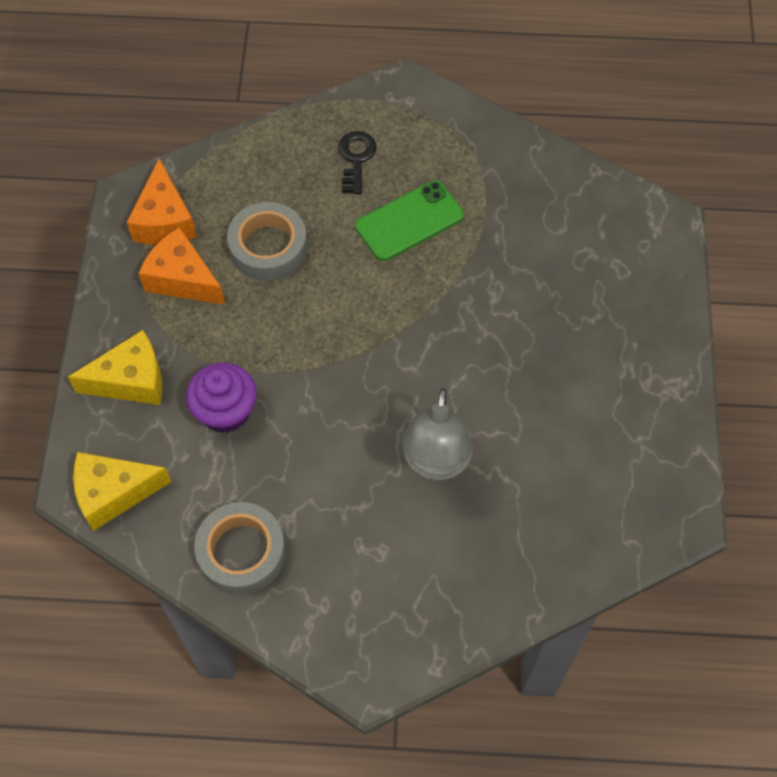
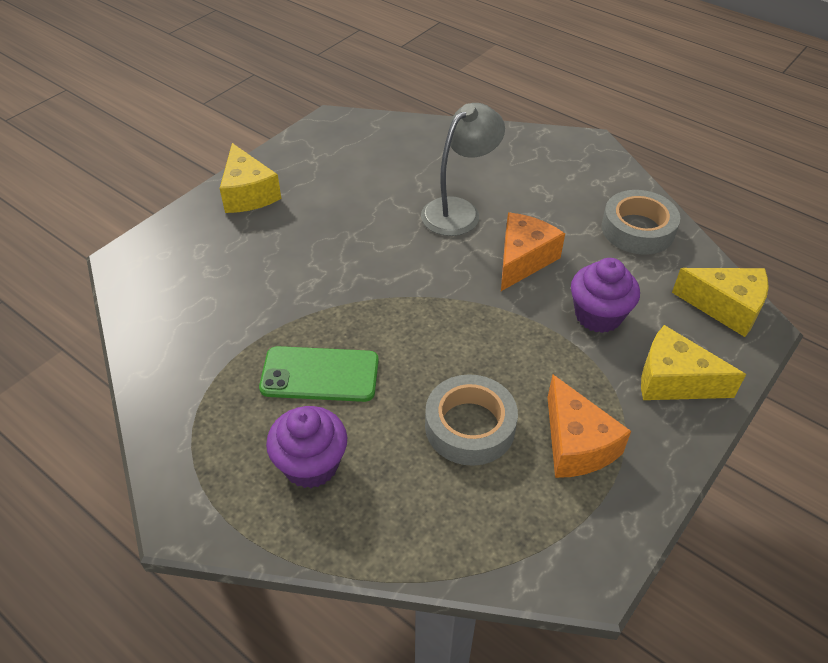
camera: 145 degrees left, 15 degrees down
(164, 220) = (561, 519): orange cheese -> orange cheese (523, 259)
(356, 159) = (311, 465): black key -> purple cupcake
(651, 354) = (248, 194): none -> yellow cheese

